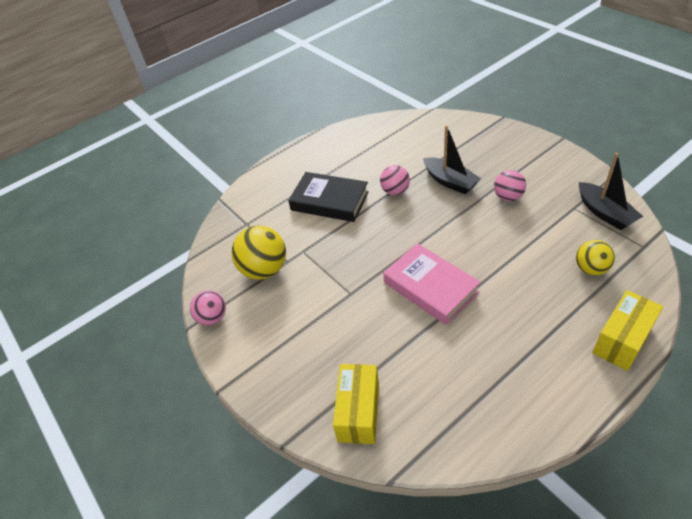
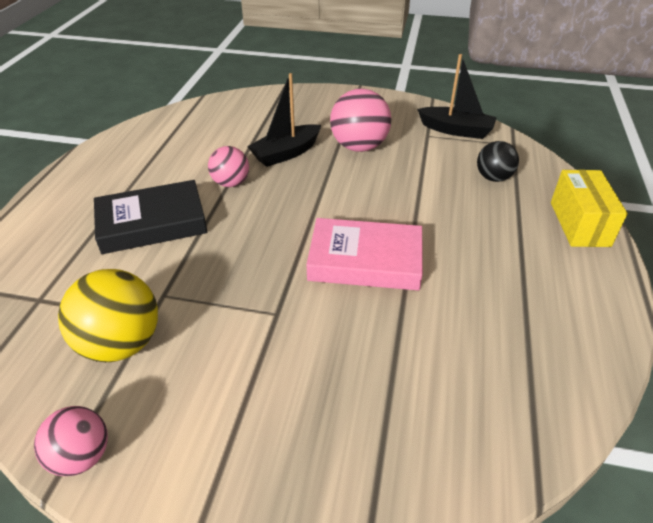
camera: 45 degrees left, 5 degrees down
(359, 412) = (421, 448): yellow box -> none
(450, 181) = (286, 153): black boat -> black boat turned 135 degrees clockwise
(508, 197) = (359, 147): pink ball -> pink ball, size x1.62
(591, 269) = (493, 178): yellow ball -> black ball

